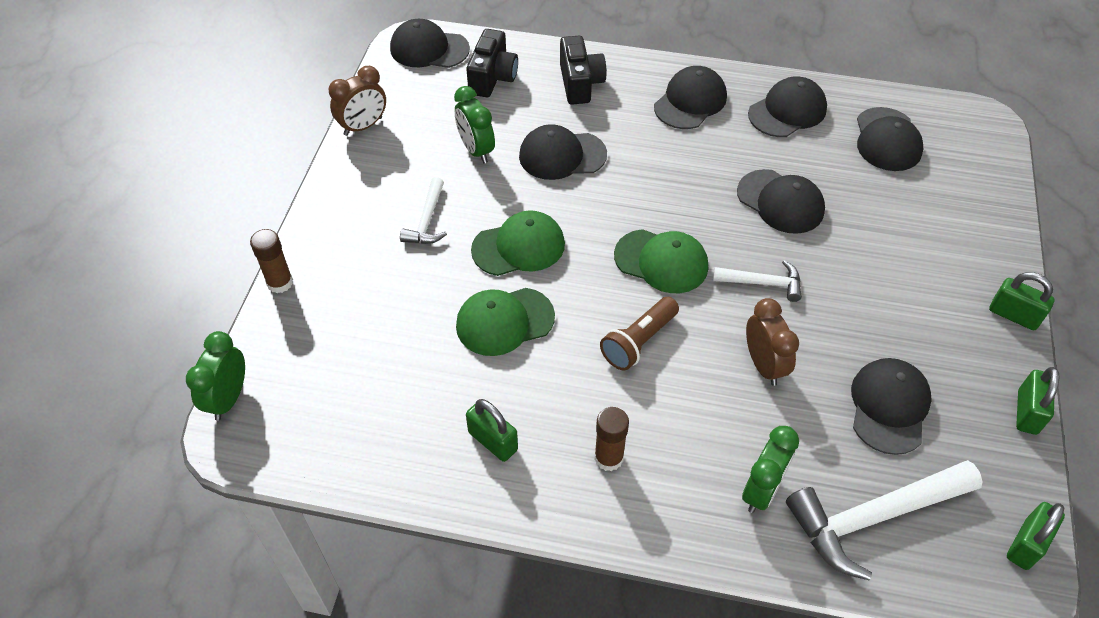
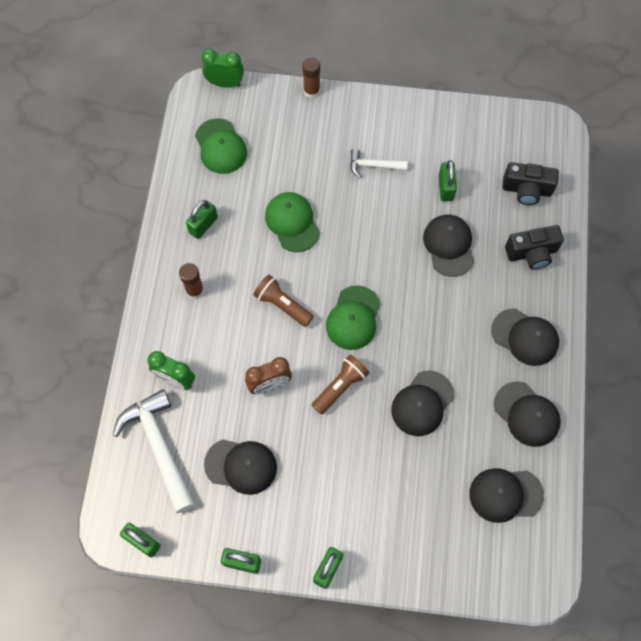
camera: 85 degrees right, 15 degrees up
(363, 126) = (458, 112): brown clock -> none
(429, 49) = (551, 142): black cap -> none
(476, 150) = (445, 188): green clock -> green padlock
(519, 247) = (356, 225): green cap -> green cap (220, 146)
(762, 283) = (340, 387): white hammer -> brown flashlight

